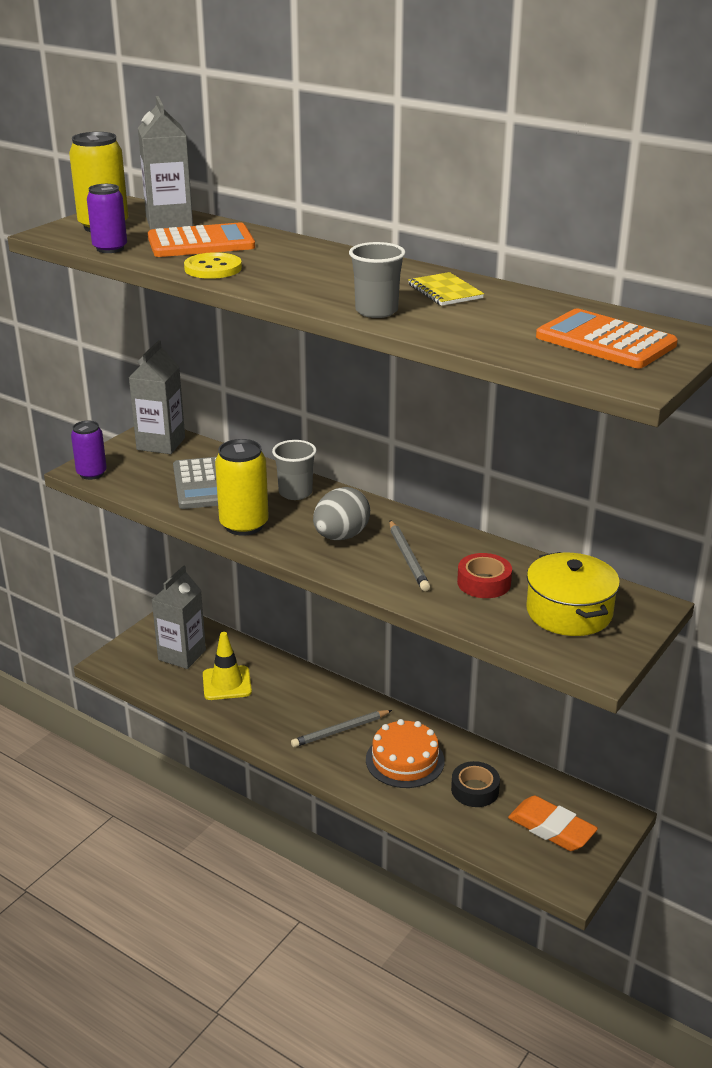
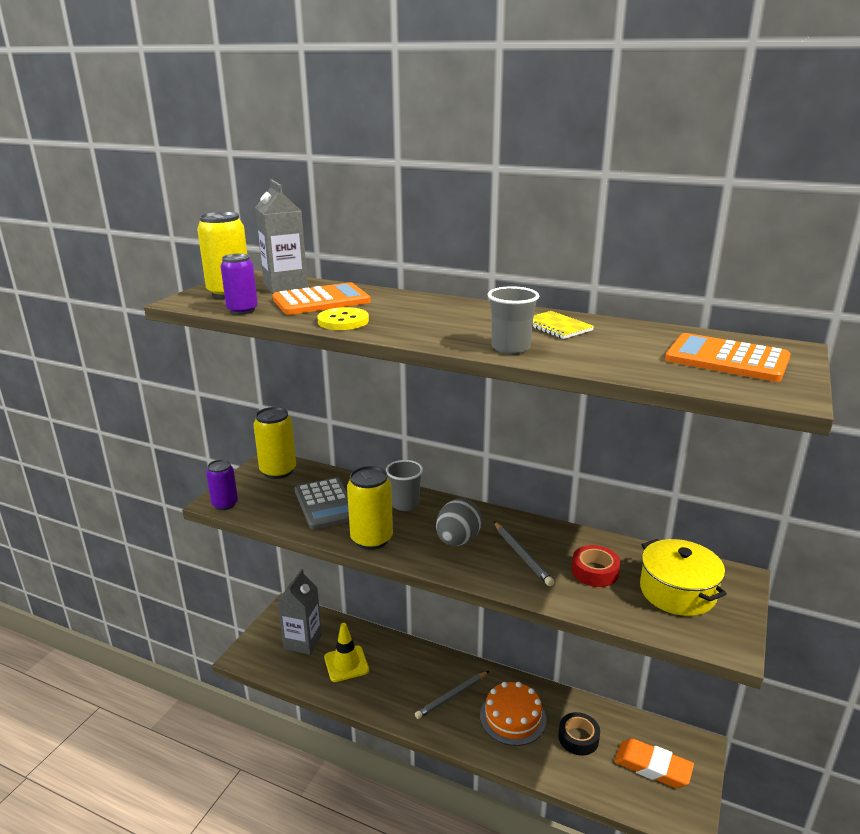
camera: 10 degrees left, 5 degrees down
(161, 444) = (278, 471): grey carton -> yellow can

